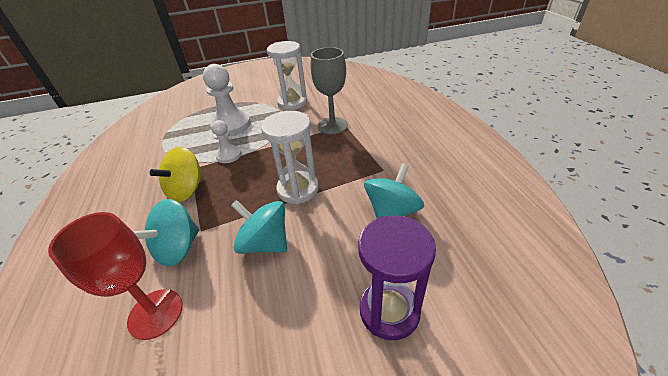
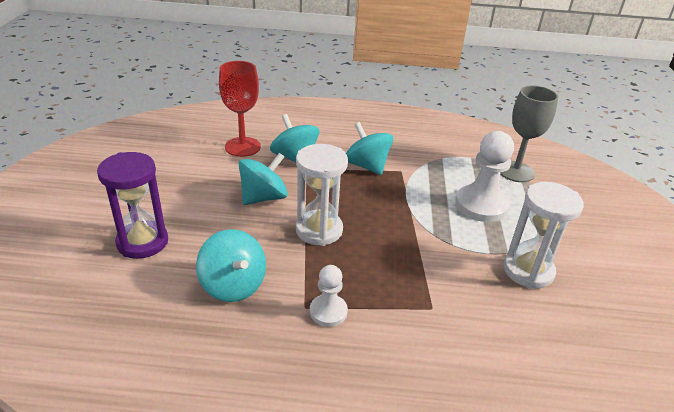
camera: 105 degrees right, 5 degrees down
(187, 190) = (367, 166): yellow spinning top -> turquoise spinning top
(229, 155) = (412, 195): white pawn -> white pawn (328, 311)
(332, 126) = (437, 294): grey goblet -> grey goblet (515, 171)

